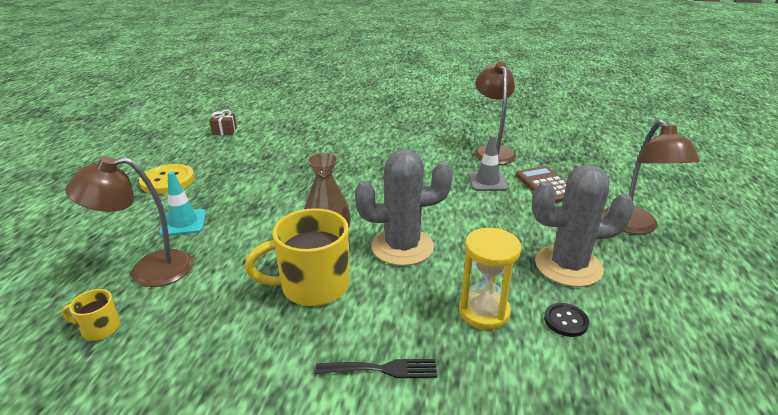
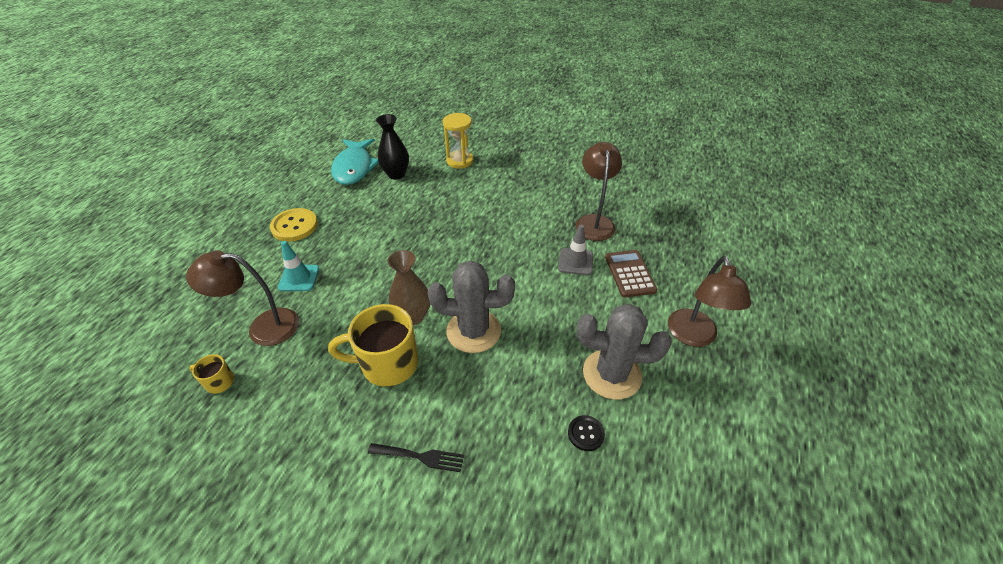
camera: 10 degrees right, 15 degrees up
(224, 131) = (354, 168): brown gift -> turquoise fish
(272, 133) = (396, 174): none -> black vase
(484, 311) = (520, 412): yellow hourglass -> yellow hourglass (460, 161)

